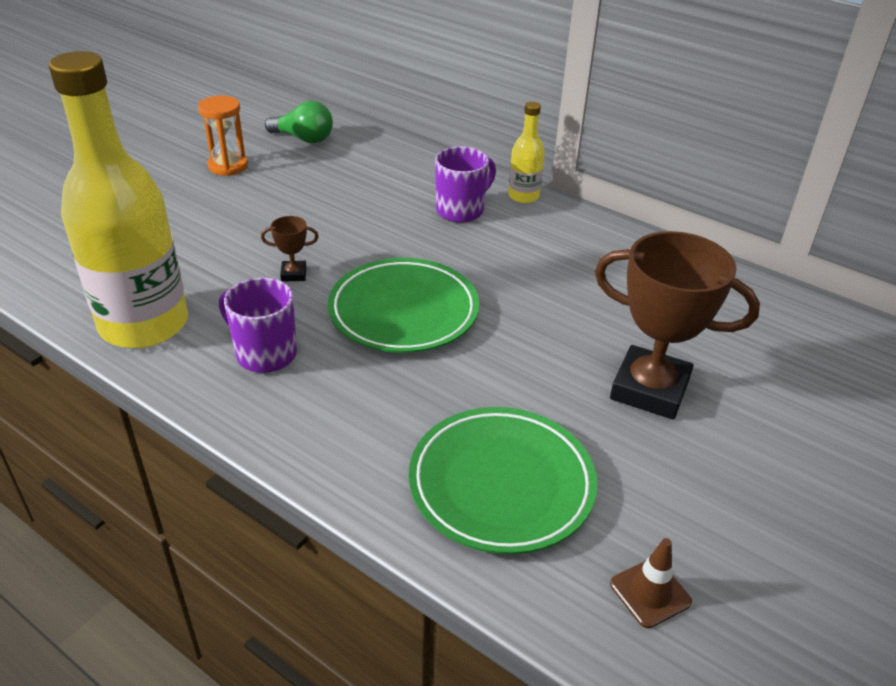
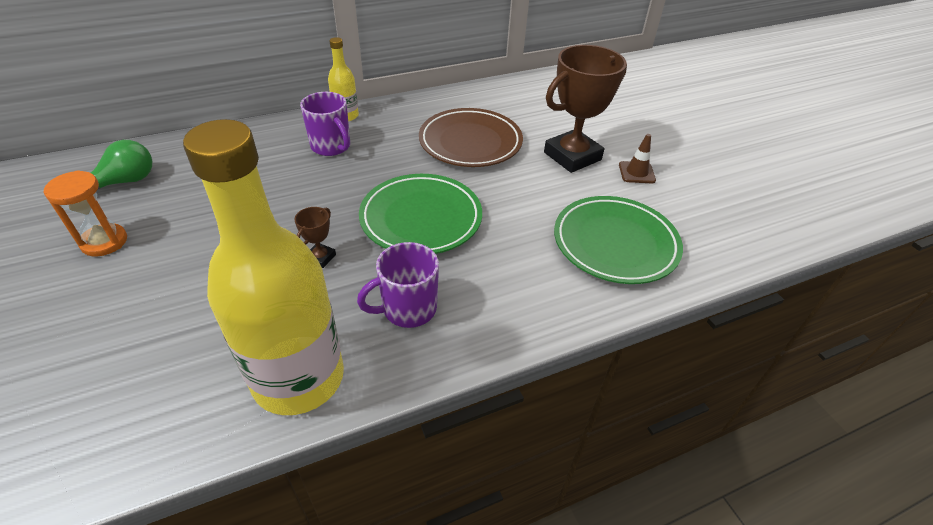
camera: 60 degrees left, 5 degrees up
(461, 210) = (331, 146): purple mug -> purple mug turned 150 degrees clockwise
(577, 295) = (470, 142): none -> brown plate
(650, 593) = (718, 225): brown traffic cone -> brown traffic cone (636, 172)

